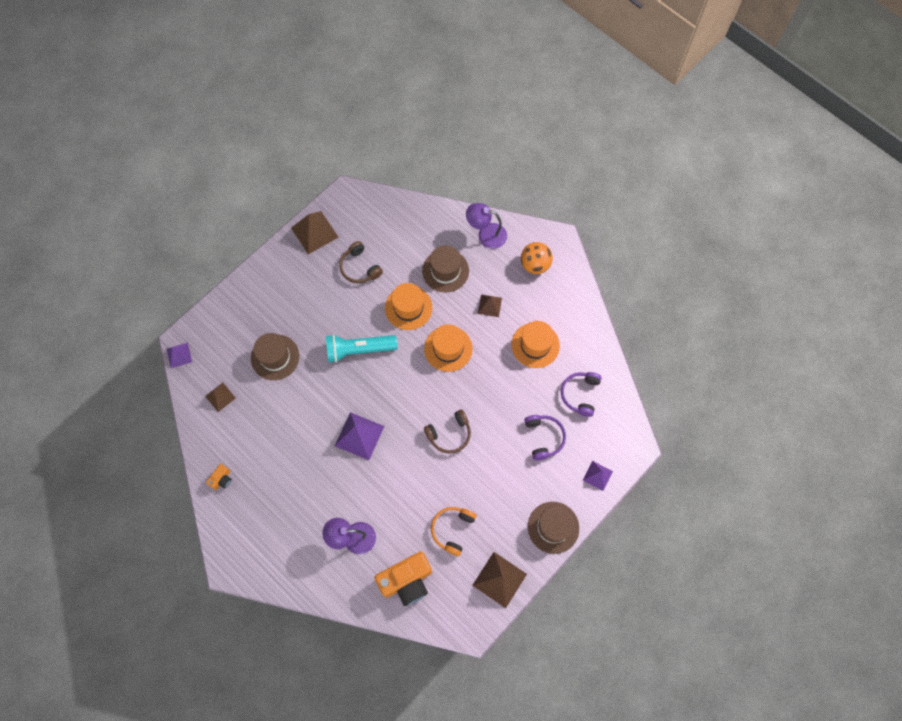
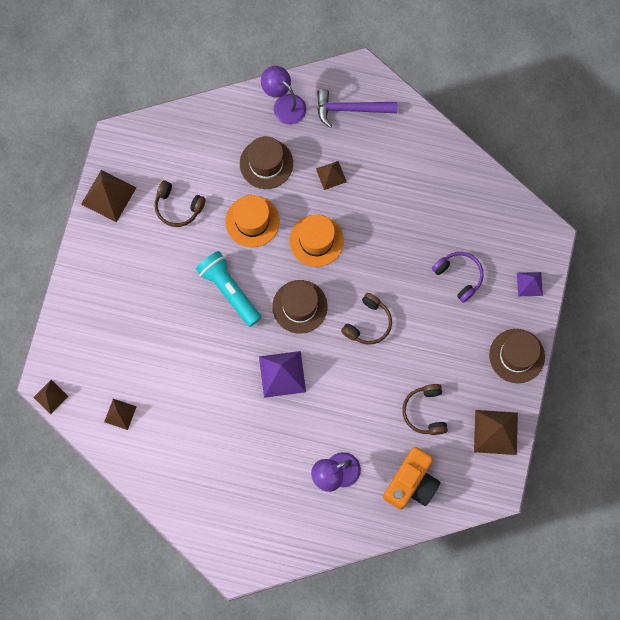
camera: 30 degrees left, 5 degrees up
(179, 355) = (50, 396): purple pyramid -> brown pyramid
(222, 479) = (174, 492): orange camera -> none
(275, 357) = (150, 344): brown hat -> brown hat (299, 306)
(359, 350) = (229, 290): turquoise flashlight -> turquoise flashlight turned 90 degrees clockwise
(452, 530) = (425, 412): orange headphones -> brown headphones
(486, 234) = (284, 104): purple lamp -> purple lamp turned 60 degrees clockwise
(535, 264) = (351, 109): orange ball -> purple hammer
(535, 345) = (398, 190): orange hat -> none
(580, 394) = (469, 215): purple headphones -> none

